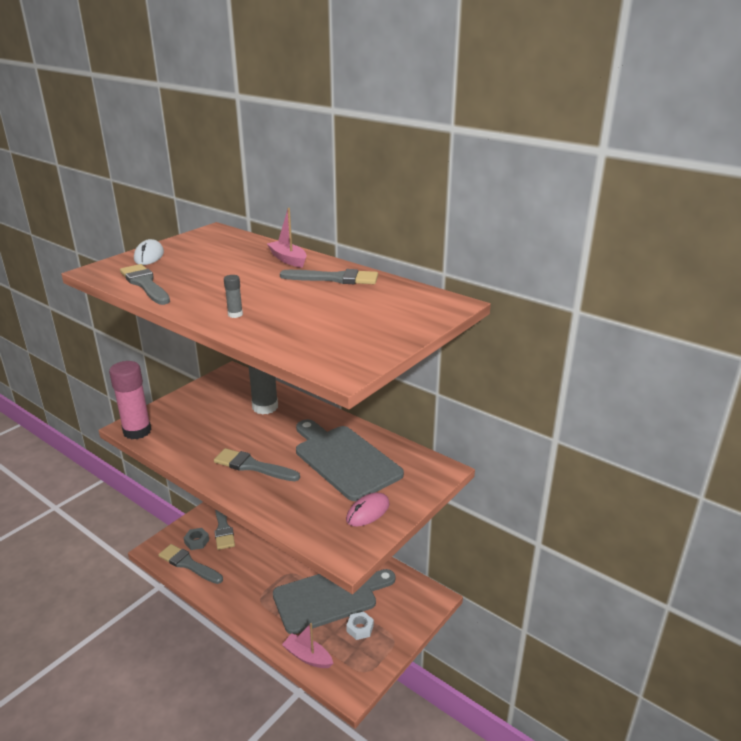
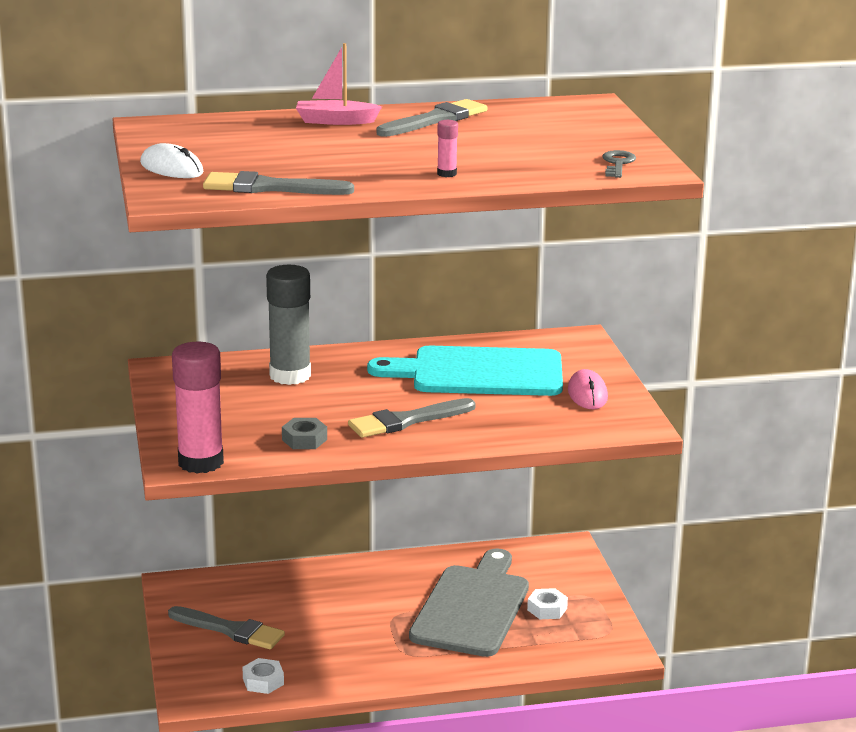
camera: 50 degrees left, 5 degrees down
(188, 564) = (263, 681): grey brush -> white nut
(197, 541) = (227, 660): grey nut -> grey nut (304, 440)
(235, 314) = (447, 174): grey glue stick -> pink glue stick
(308, 657) = (542, 658): pink boat -> none
(337, 354) = (618, 164): none -> grey key
(344, 459) = (479, 373): grey cutting board -> turquoise cutting board

